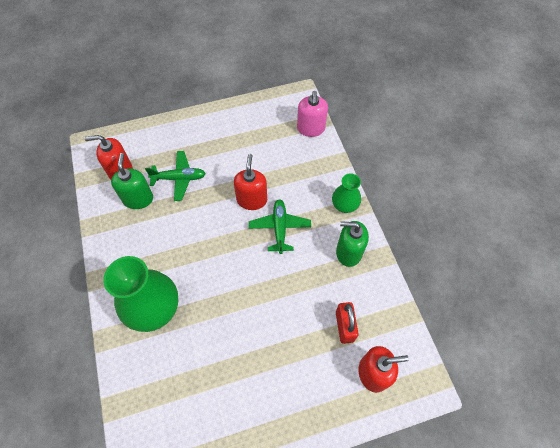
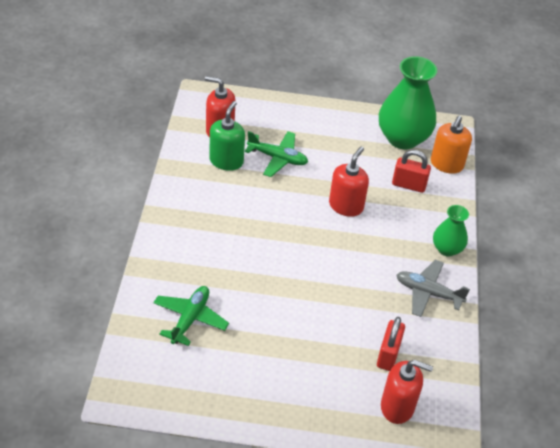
camera: 20 degrees right, 15 degrees down
(154, 308) = (198, 260): green vase -> green vase (403, 138)
(280, 228) = (363, 242): green plane -> green plane (190, 319)
(291, 159) = (408, 185): none -> red padlock
(311, 129) = (446, 164): pink soap dispenser -> orange soap dispenser
(348, 252) = (428, 293): green soap dispenser -> grey plane

